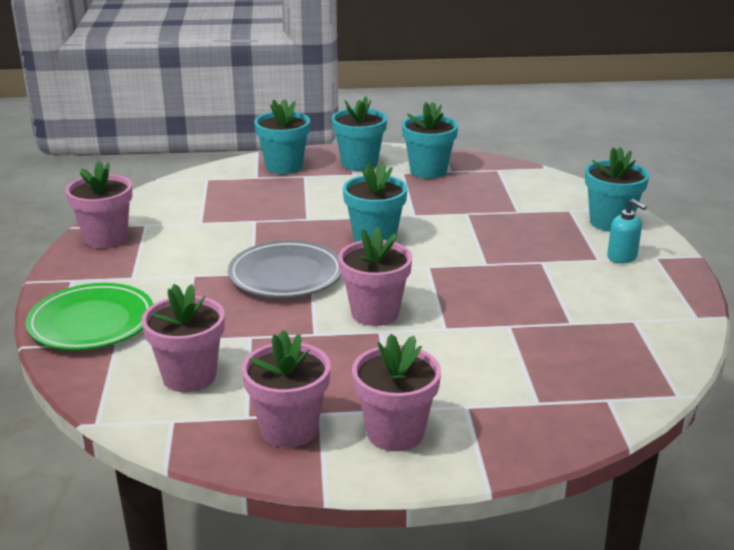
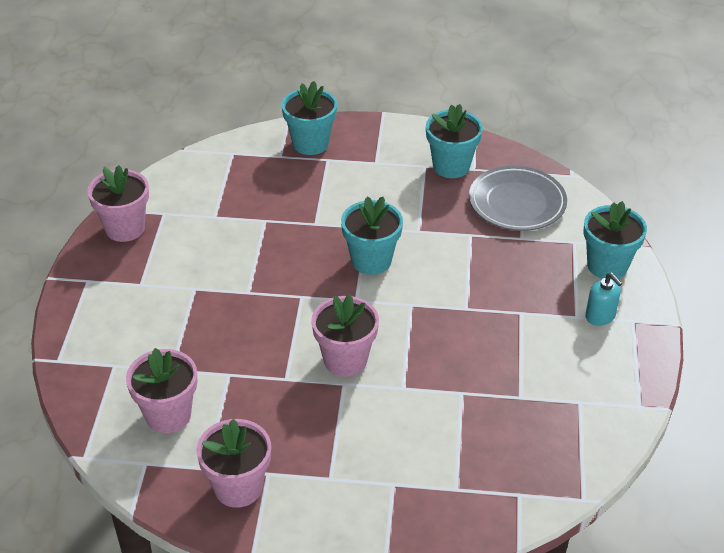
camera: 10 degrees right, 15 degrees up
(92, 323) = (97, 338): green plate -> none
(286, 275) = (277, 300): grey plate -> grey plate (517, 203)
(359, 163) = (385, 147): turquoise flower pot -> none
(395, 433) = (324, 505): pink flower pot -> none

